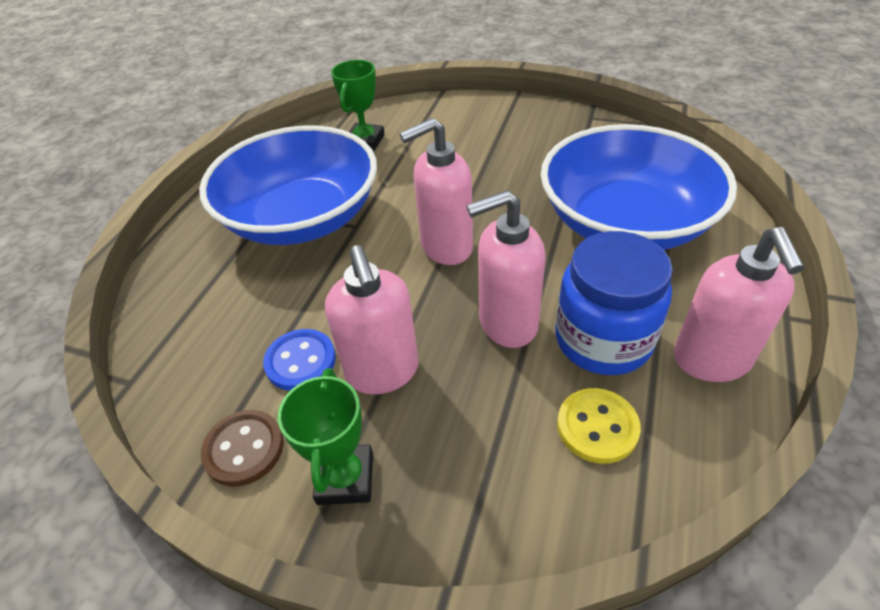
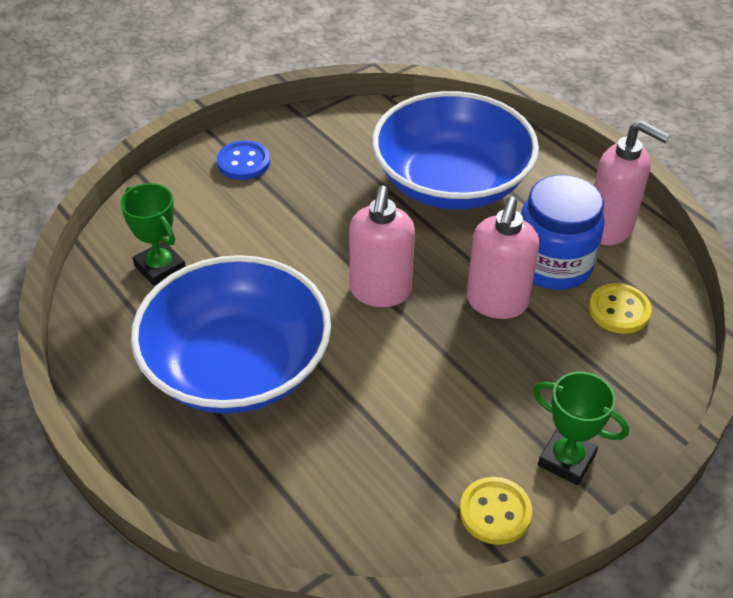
camera: 60 degrees left, 0 degrees up
(244, 449) = (495, 512): brown button -> yellow button
(300, 361) = (431, 441): blue button -> blue button (243, 162)
(383, 372) = (485, 395): pink soap dispenser -> none

